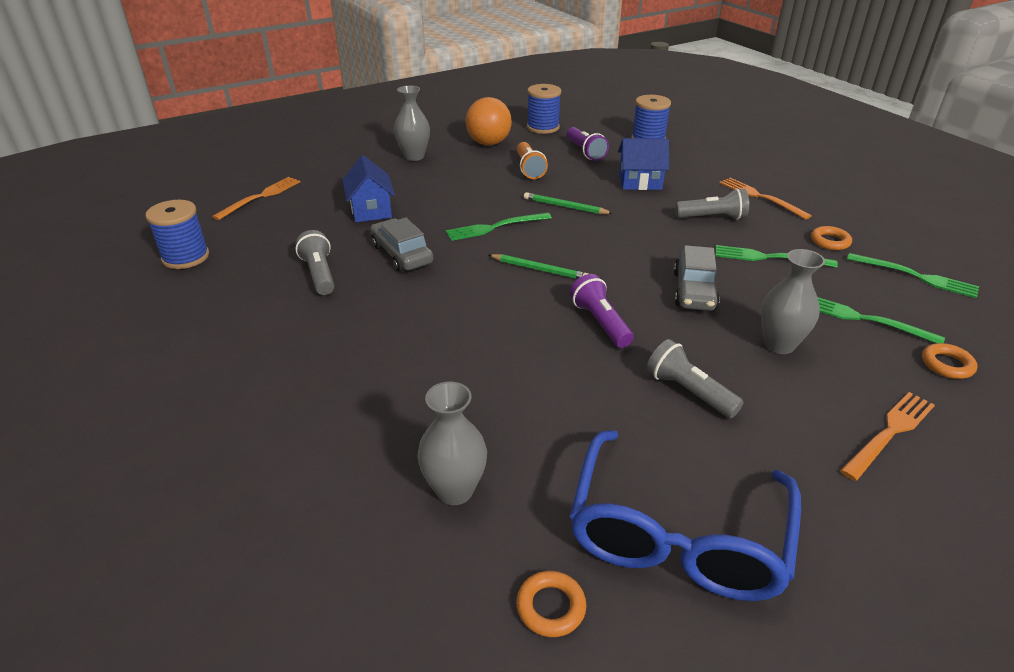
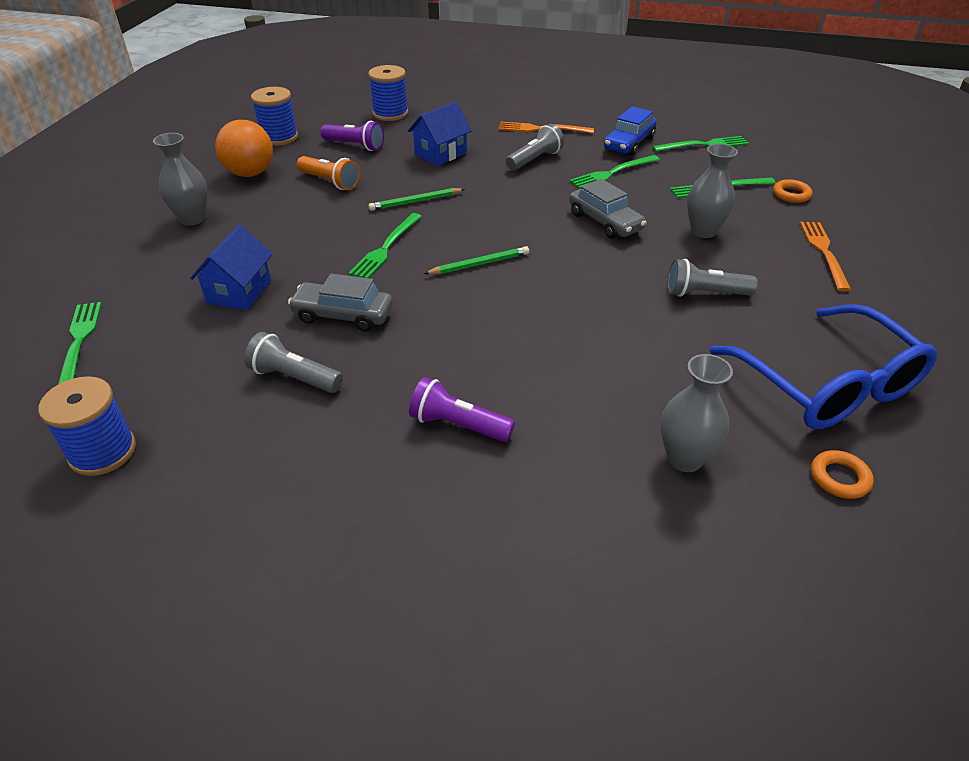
camera: 45 degrees left, 5 degrees up
(261, 197) = (79, 342): orange fork -> green fork
(371, 210) = (239, 292): blue house -> blue house turned 75 degrees clockwise
(600, 322) = (584, 280): purple flashlight -> purple flashlight (458, 425)
(830, 241) = (629, 143): orange ring -> blue car

